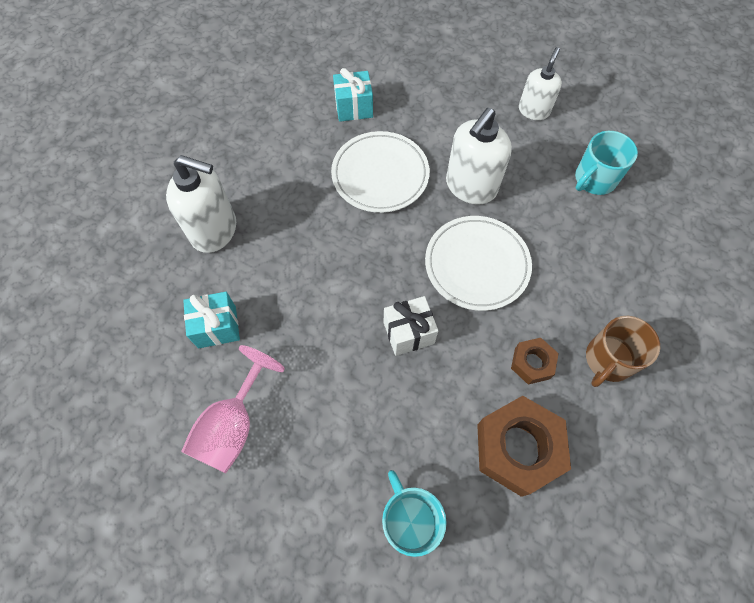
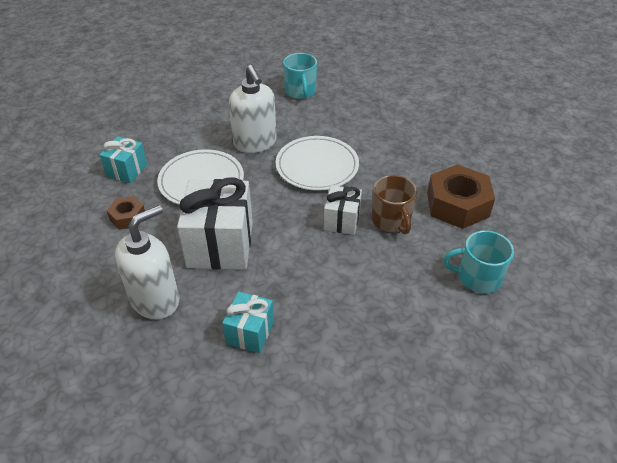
camera: 60 degrees left, 20 degrees down
(233, 426) = (346, 354): pink goblet -> none
(307, 241) = (220, 244): none -> white gift
(532, 363) = (405, 173): brown nut -> brown nut (127, 217)
(533, 110) = (225, 91): white soap dispenser -> none
(608, 360) = (425, 142): brown mug -> brown mug (391, 221)

